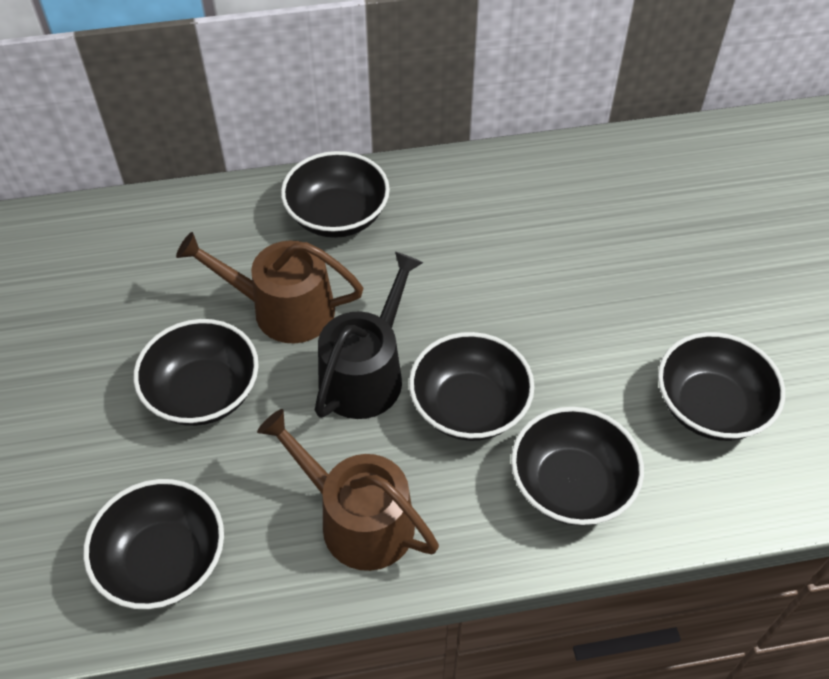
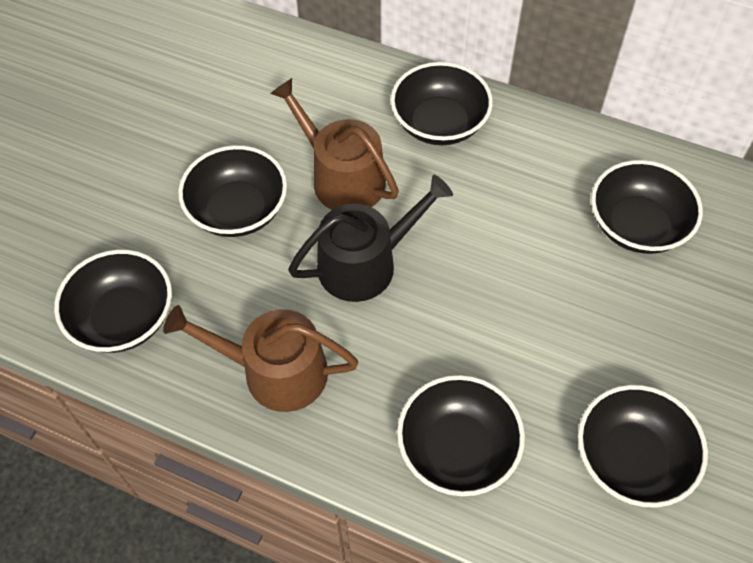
camera: 35 degrees right, 5 degrees up
(357, 519) = (274, 371): brown watering can -> brown watering can turned 60 degrees counterclockwise
(469, 406) = (425, 336): black bowl -> black bowl (637, 226)

